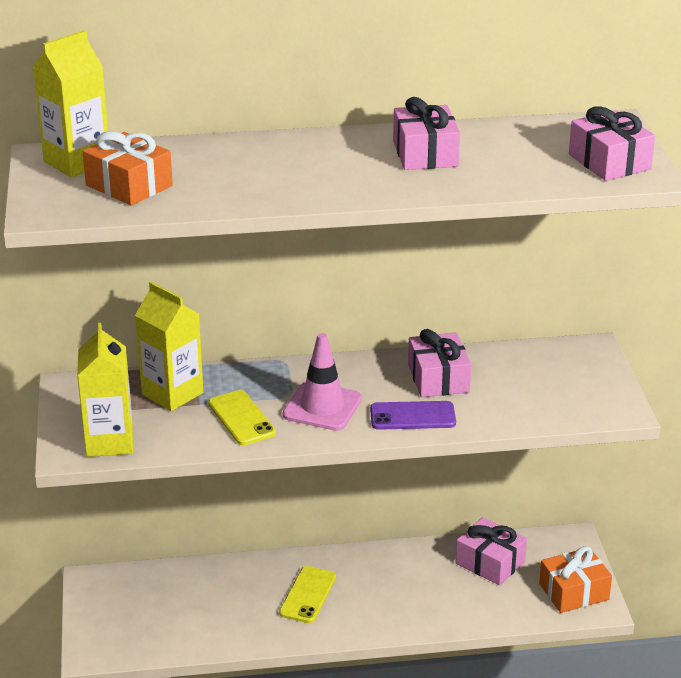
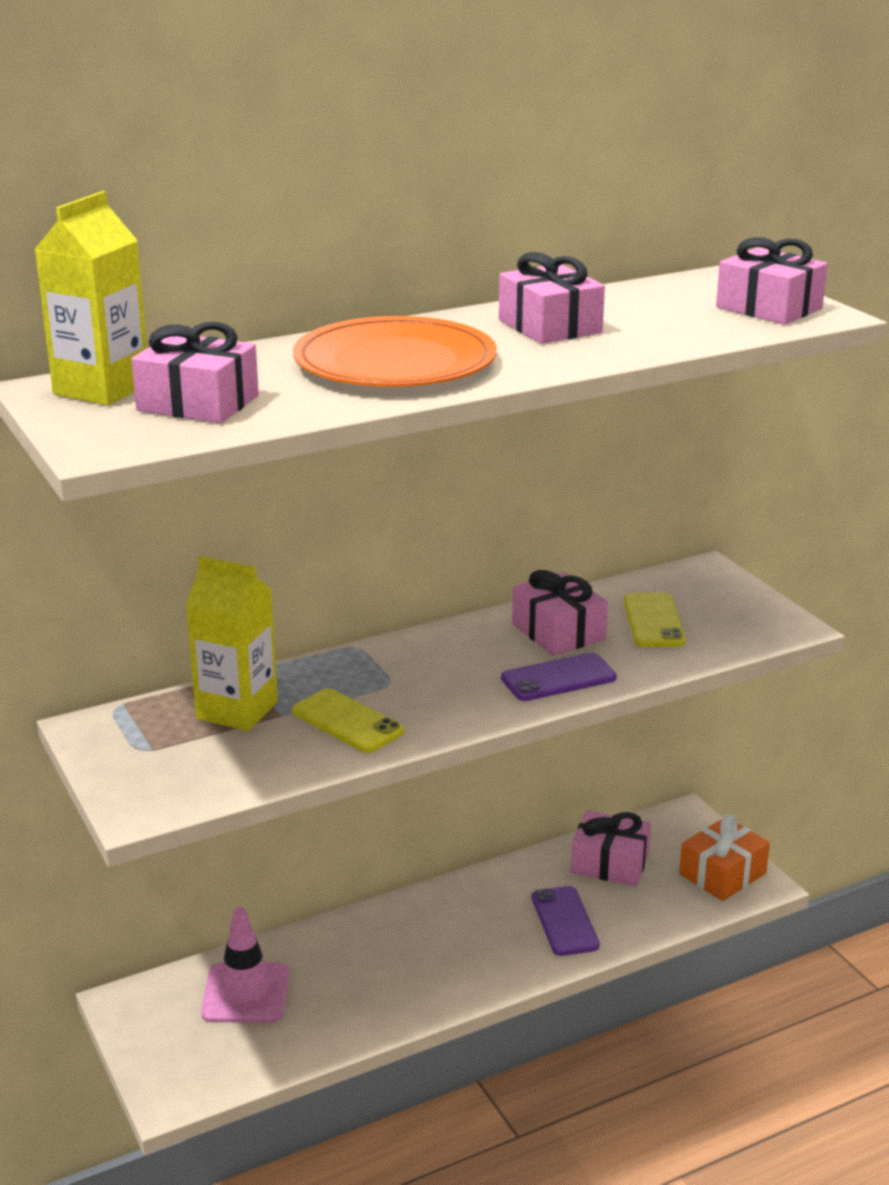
camera: 20 degrees left, 5 degrees down
(109, 442) = (188, 784): yellow carton -> none
(129, 185) = (198, 403): orange gift -> pink gift
(286, 170) = (395, 362): none -> orange plate
(308, 595) = (416, 952): yellow phone -> yellow phone (654, 621)
(322, 407) = (441, 689): pink traffic cone -> pink traffic cone (246, 993)
(429, 599) = (564, 921): none -> purple phone

